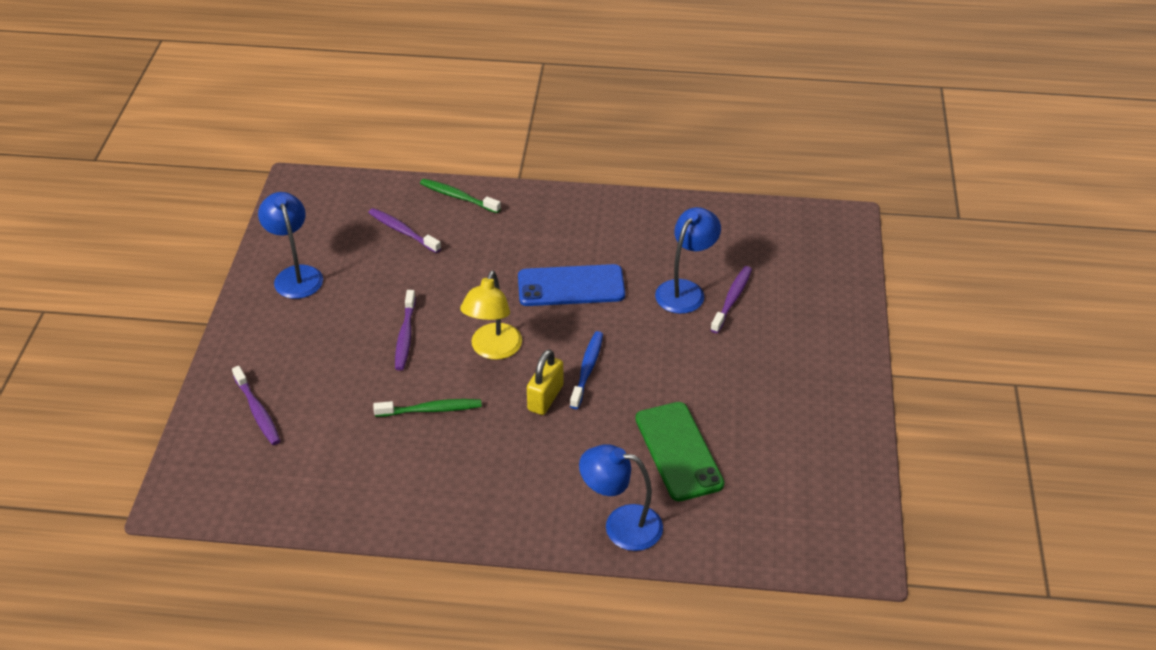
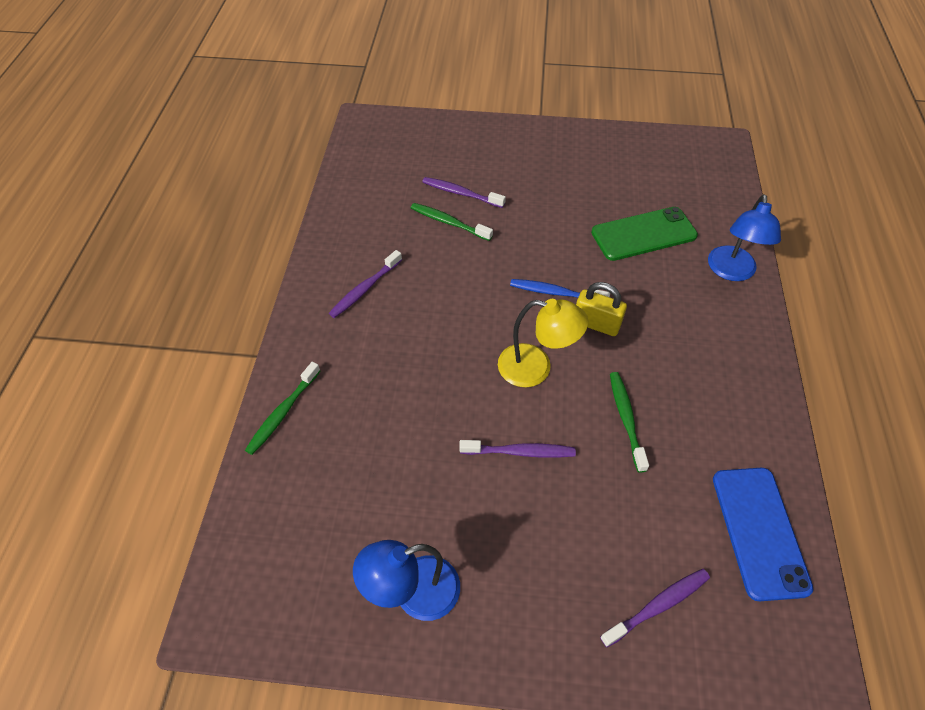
camera: 90 degrees left, 10 degrees up
(402, 231) = (339, 469): purple toothbrush -> purple toothbrush (365, 289)
(571, 286) = (441, 305): blue phone -> blue phone (759, 531)
(685, 290) = (449, 222): blue lamp -> green toothbrush

